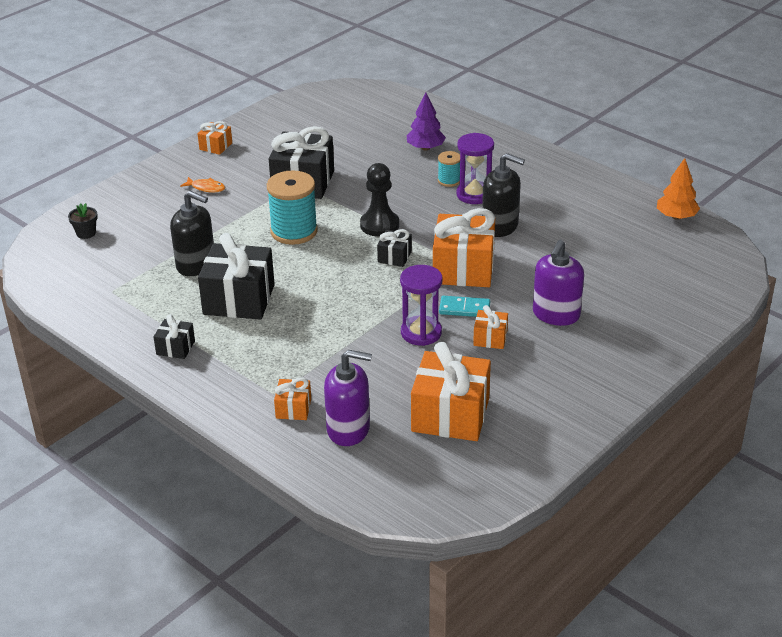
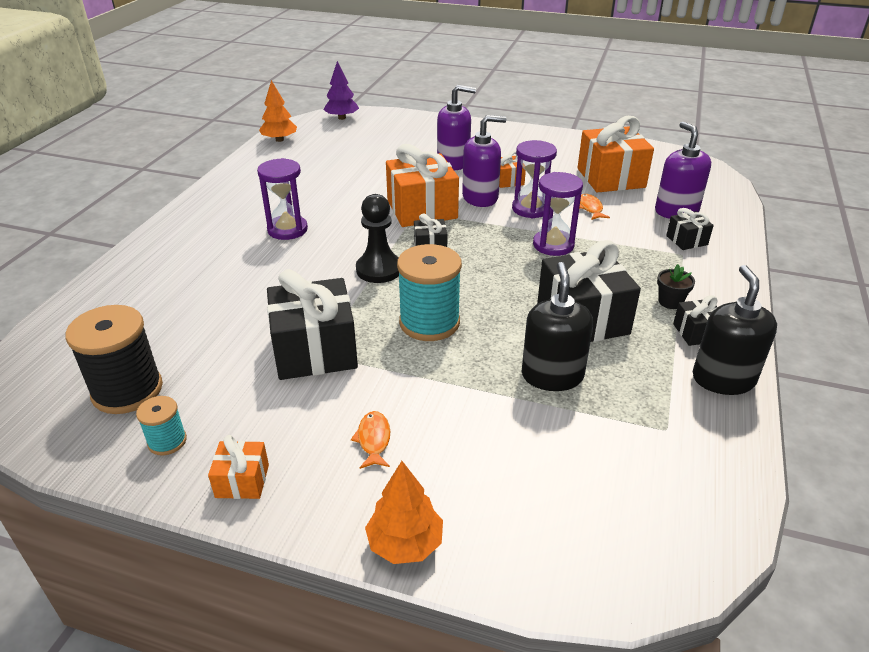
camera: 115 degrees left, 0 degrees up
(86, 233) = (576, 529): black flower pot -> black flower pot (670, 302)
(131, 183) = (405, 543): none -> orange tree
(293, 408) = (686, 240): orange gift -> black gift
(320, 120) = (127, 390): none -> black spool
(348, 323) = (553, 245): none -> purple hourglass
(395, 372) = (590, 208): none -> orange fish
(425, 148) = (193, 280): purple tree -> purple tree (342, 118)
(449, 181) = (265, 249): turquoise spool -> turquoise spool (167, 441)
(464, 309) = (480, 197): turquoise domino -> purple soap dispenser
(500, 226) = (339, 206): black soap dispenser -> black soap dispenser (723, 379)

